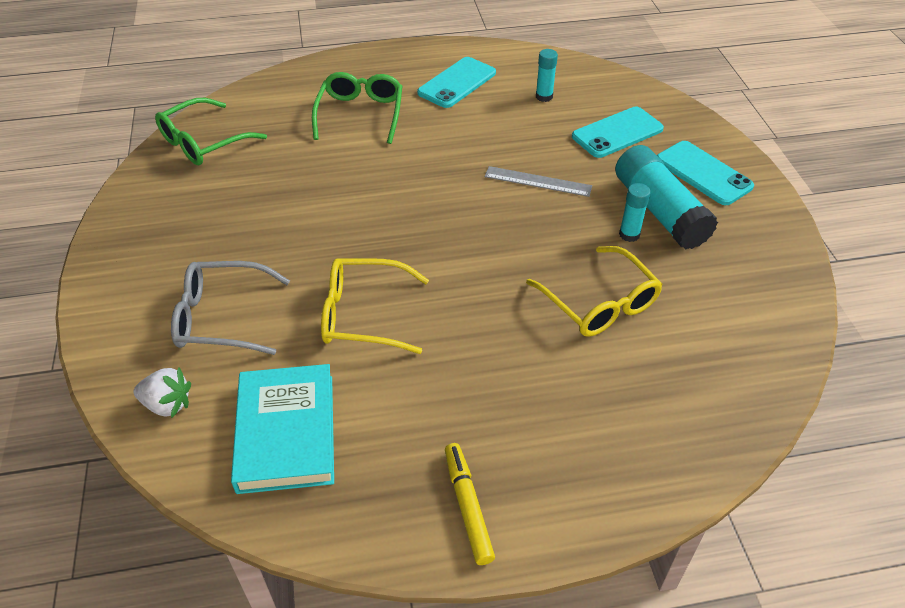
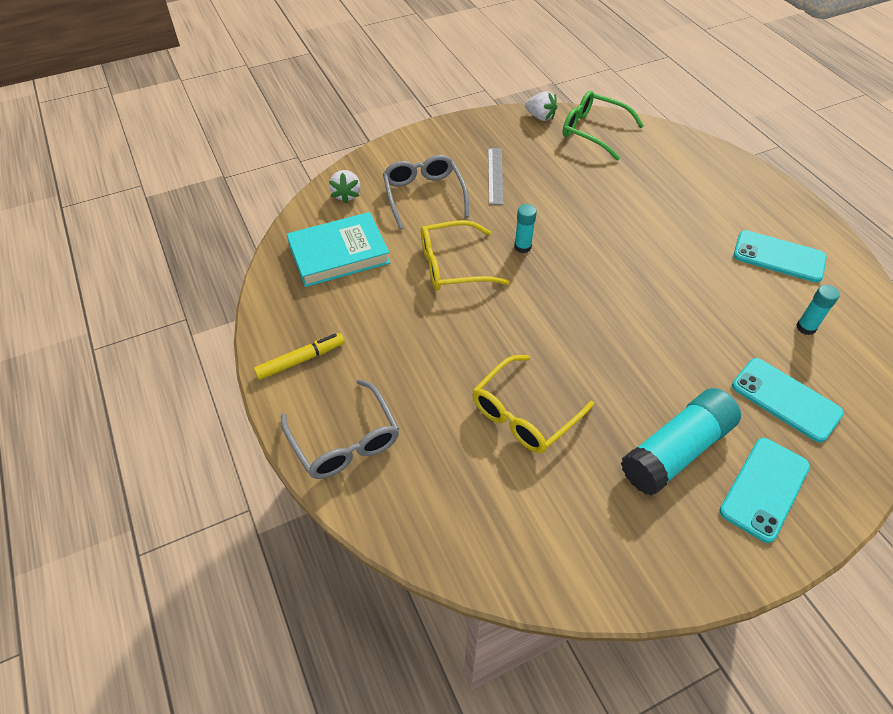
camera: 75 degrees right, 5 degrees up
(144, 176) = (540, 117): none -> white strawberry
(360, 114) = (684, 204): green glasses -> none
(364, 315) = (453, 265): yellow glasses -> yellow glasses turned 90 degrees counterclockwise
(538, 181) = (666, 344): grey ruler -> grey ruler (495, 175)
(606, 474) = (344, 440): none -> grey glasses
(629, 234) = (627, 427): turquoise glue stick -> turquoise glue stick (522, 247)

